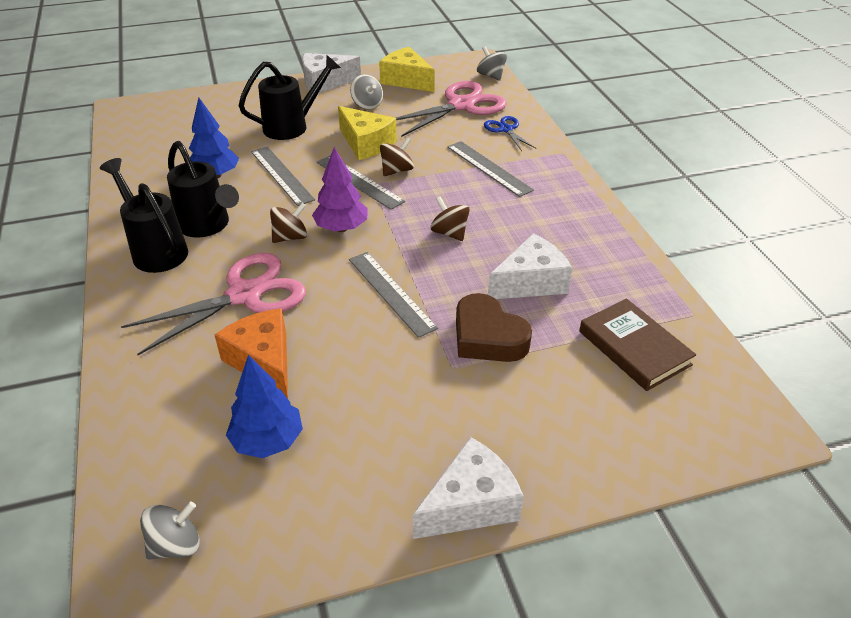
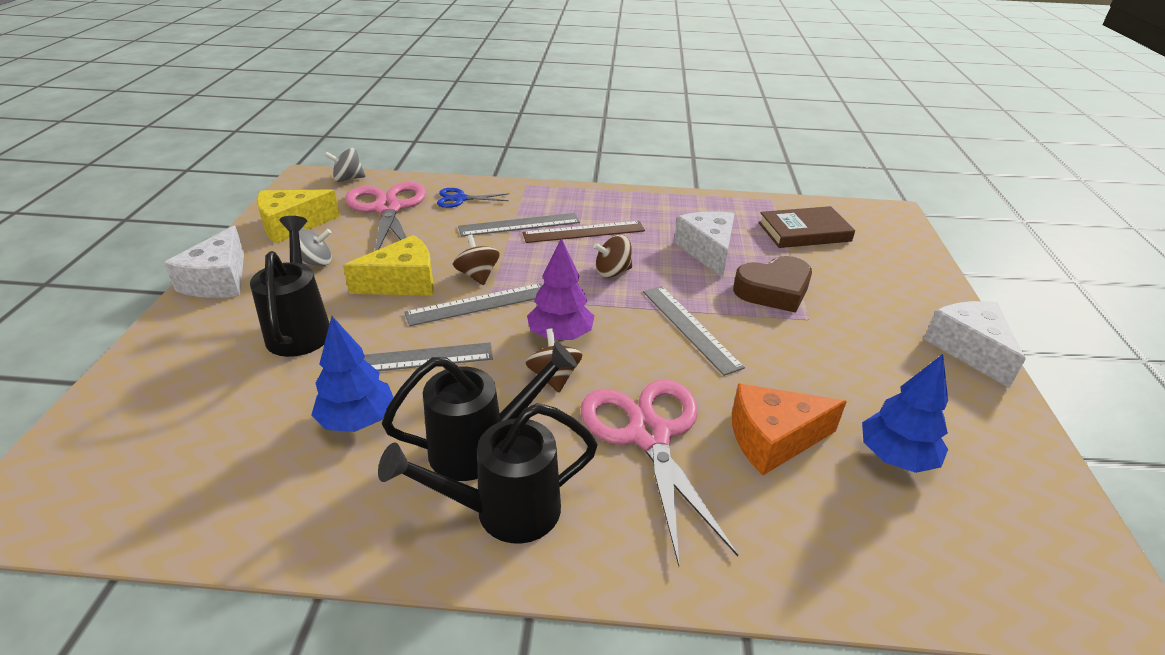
camera: 70 degrees left, 5 degrees down
(175, 545) = (1044, 555): grey spinning top -> none
(391, 292) = (690, 328): grey ruler -> grey ruler turned 75 degrees clockwise
(505, 203) = (584, 232): none -> brown ruler

